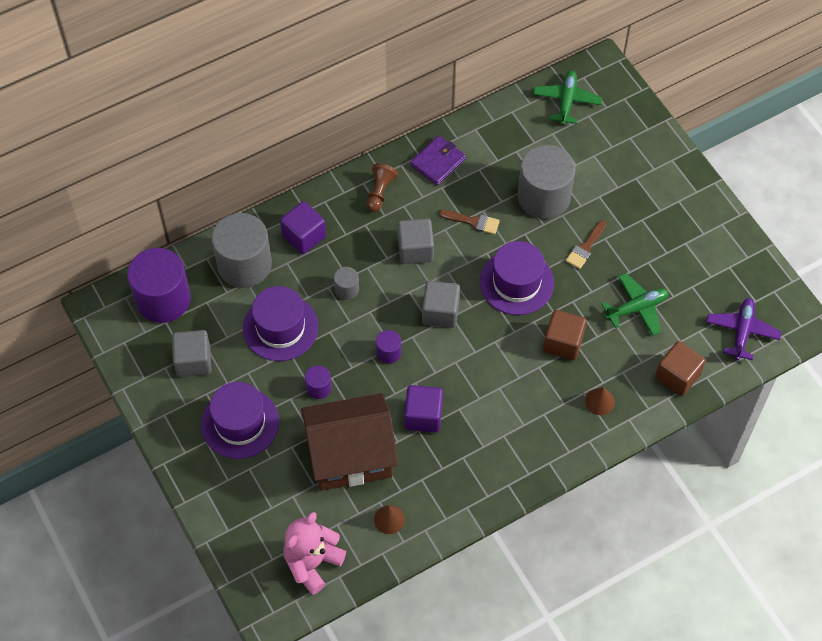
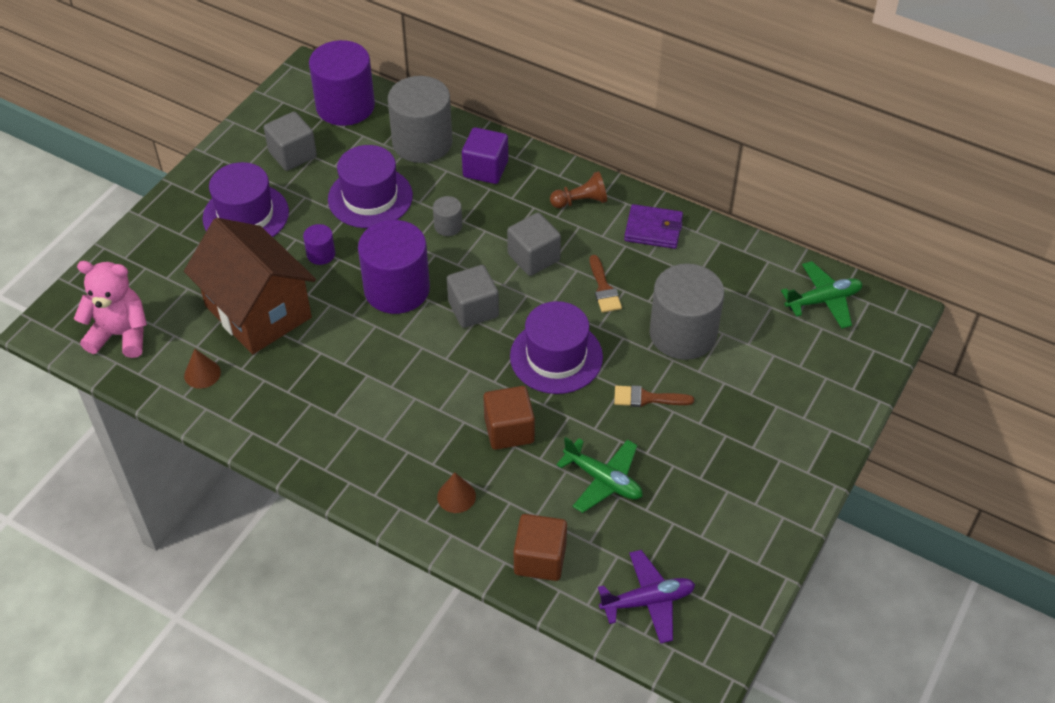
camera: 60 degrees right, 10 degrees down
(388, 352) = (397, 289): purple cylinder -> purple cylinder, size x2.25
(423, 416) = (339, 349): purple cube -> none

